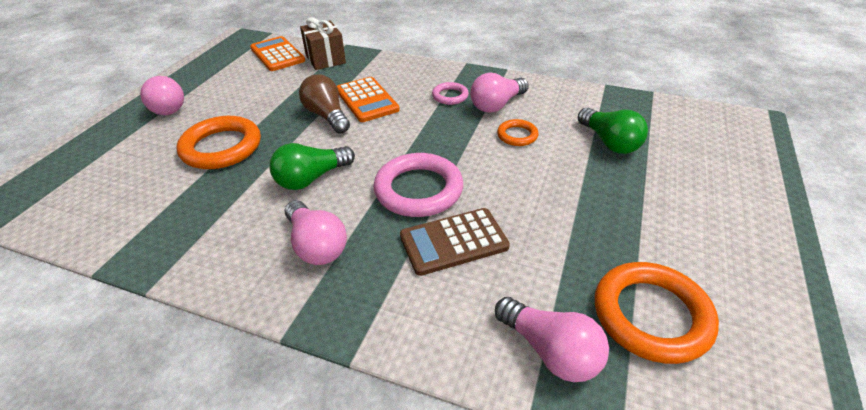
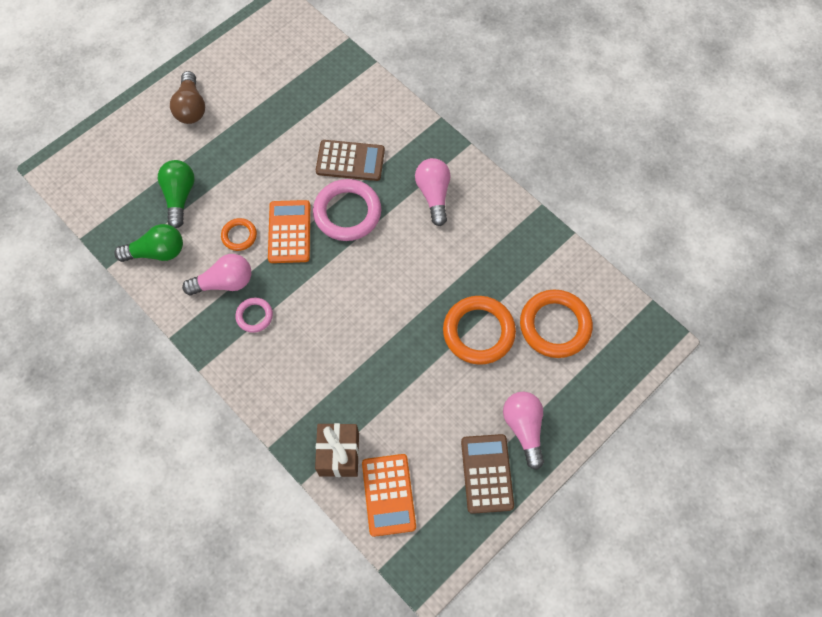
camera: 155 degrees left, 25 degrees up
(198, 80) = (486, 473): none -> brown calculator
(311, 178) = (417, 258): green light bulb -> green light bulb (157, 252)
(327, 116) = (377, 337): brown light bulb -> brown light bulb (191, 107)
(367, 100) = (331, 346): orange calculator -> orange calculator (289, 232)
(550, 351) = (344, 82): pink light bulb -> none
(651, 315) = (282, 77): orange ring -> orange ring (555, 325)

